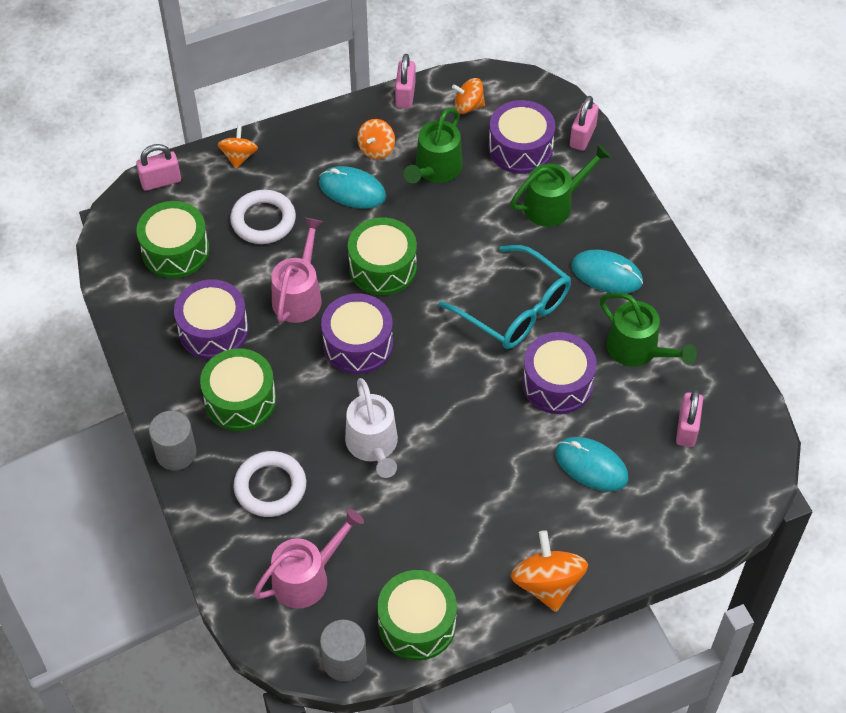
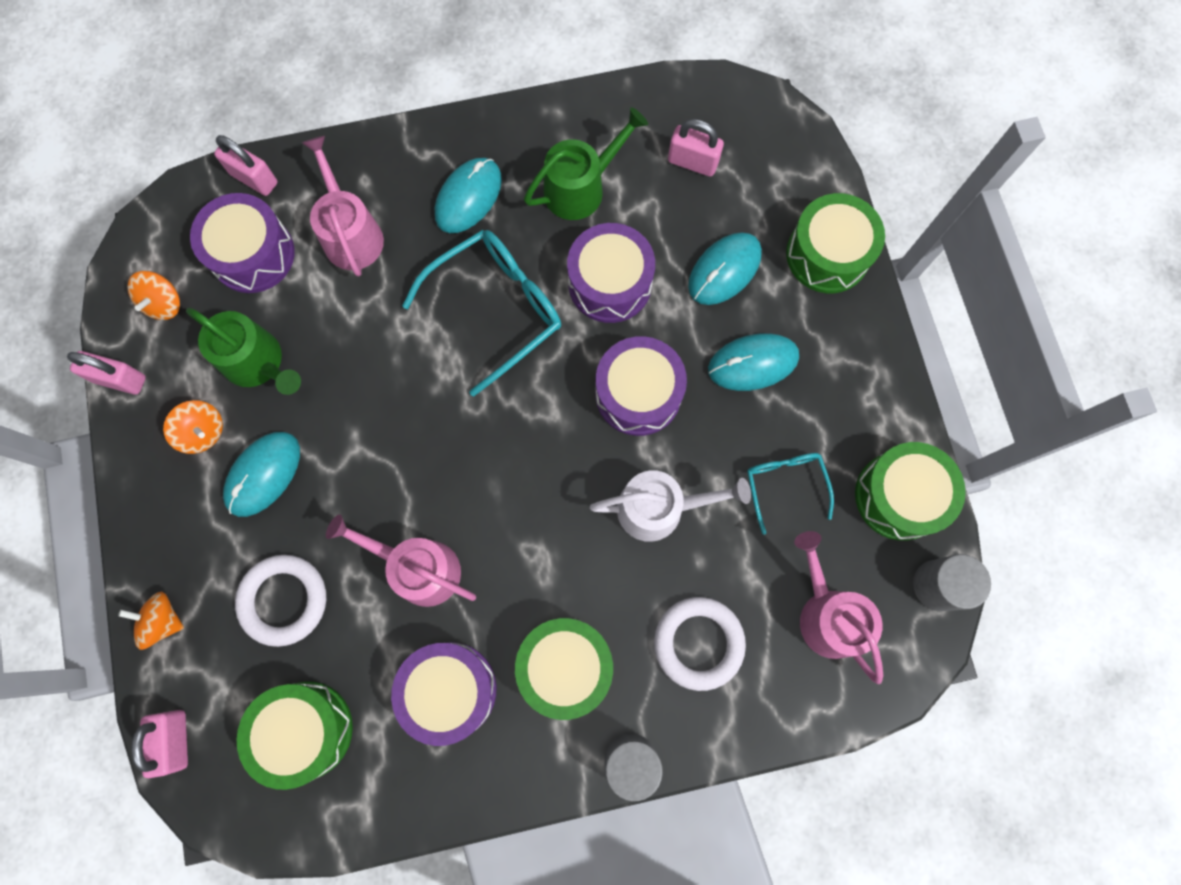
camera: 80 degrees left, 20 degrees up
(358, 344) = (510, 504): purple drum -> purple drum (638, 393)
(383, 267) = (398, 455): green drum -> green drum (827, 254)
(410, 534) = (785, 485): none -> turquoise glasses
(511, 497) = (753, 363): none -> turquoise mouse
(547, 584) = (865, 347): orange spinning top -> none
(553, 204) = (351, 234): green watering can -> pink watering can

